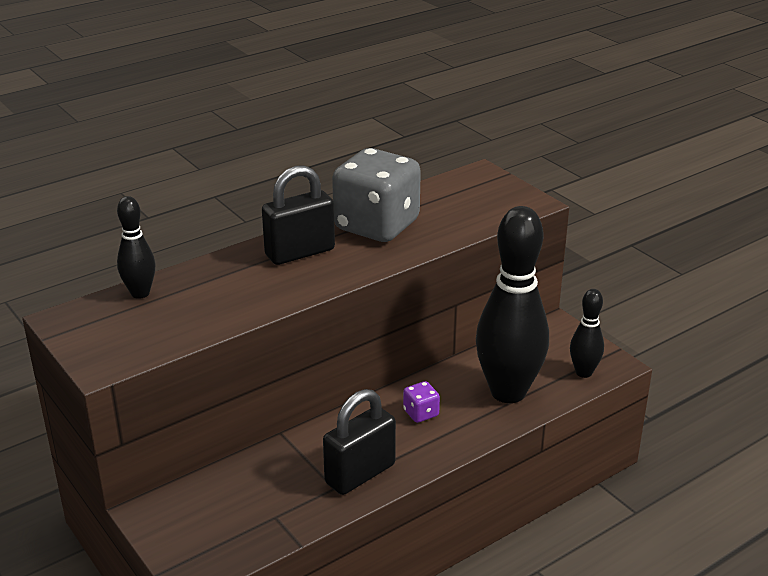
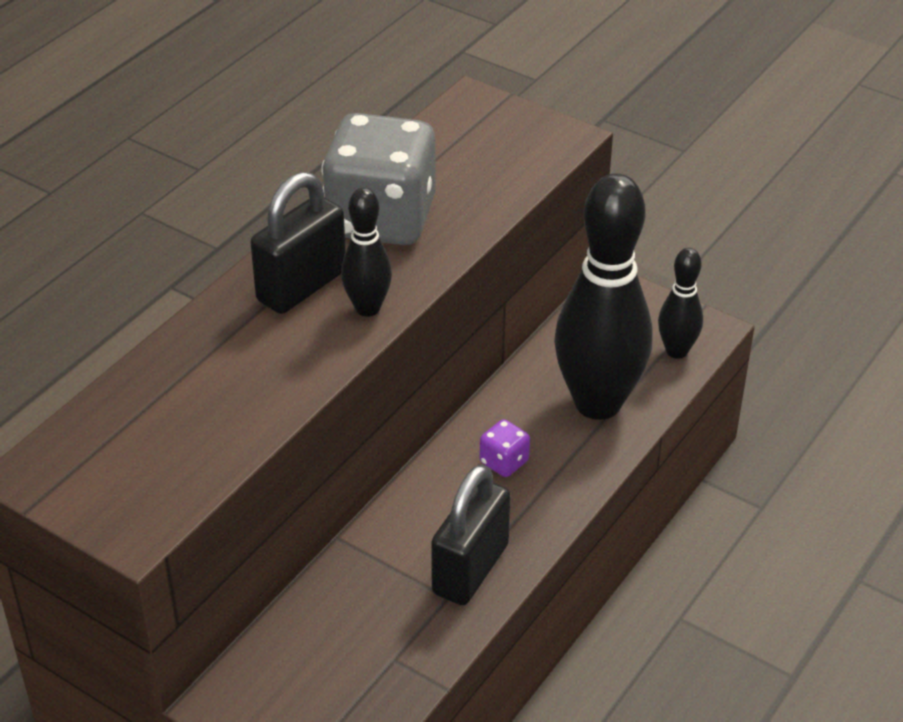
camera: 20 degrees left, 10 degrees up
(140, 293) = (118, 404): black bowling pin -> black bowling pin (367, 308)

